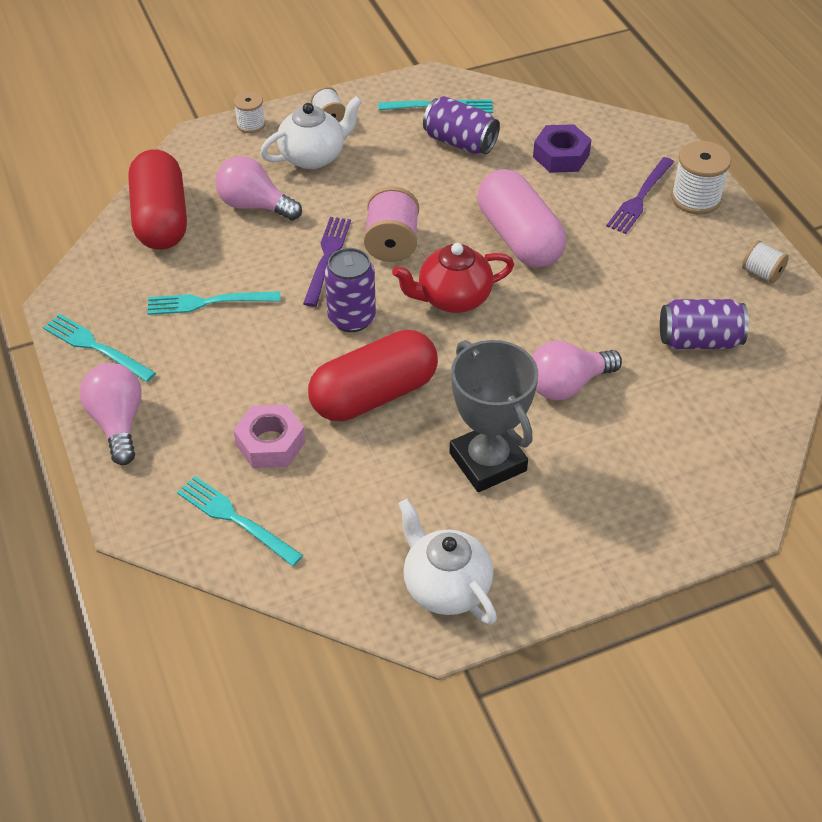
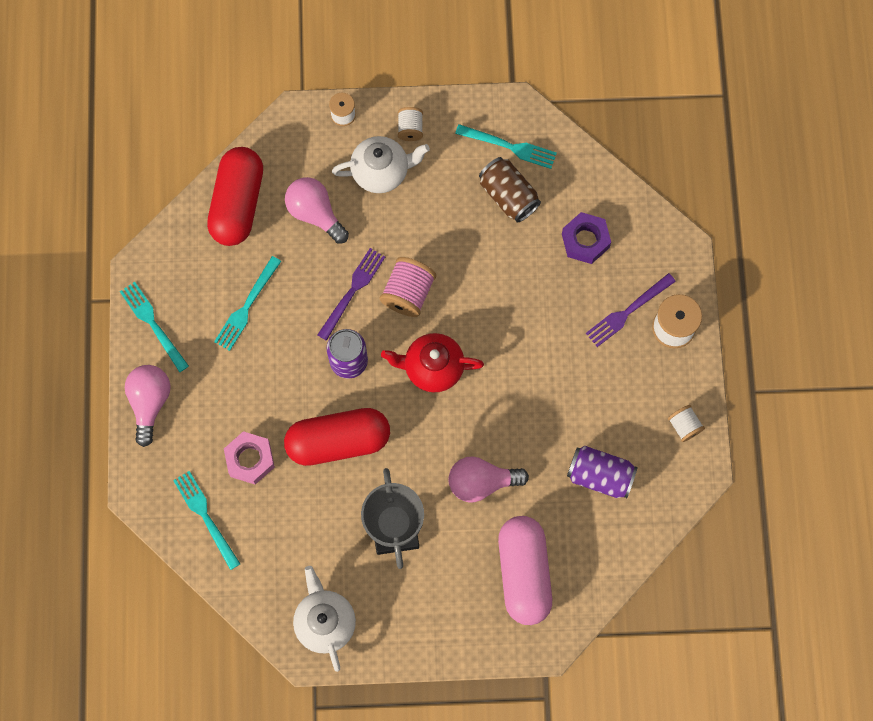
camera: 20 degrees right, 25 degrees up
(207, 303) = (246, 307): turquoise fork -> turquoise fork turned 75 degrees counterclockwise
(460, 142) = (508, 196): purple can -> brown can
(519, 238) = (510, 322): pink capsule -> pink capsule (524, 573)

